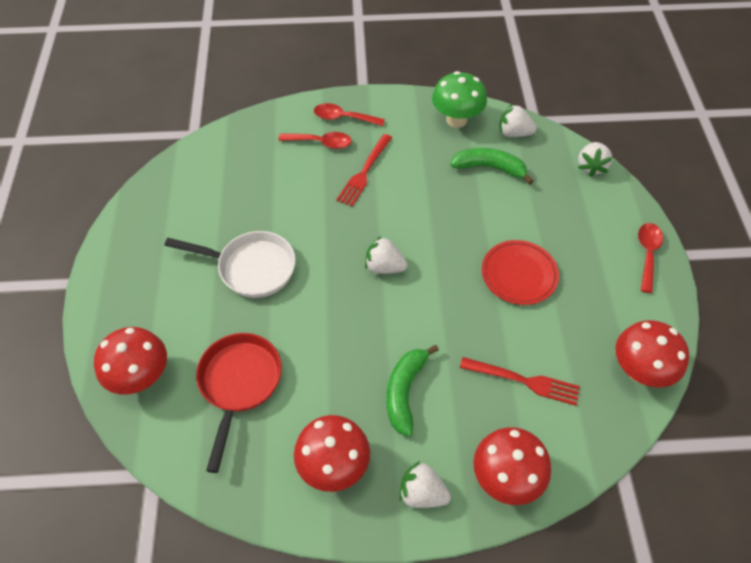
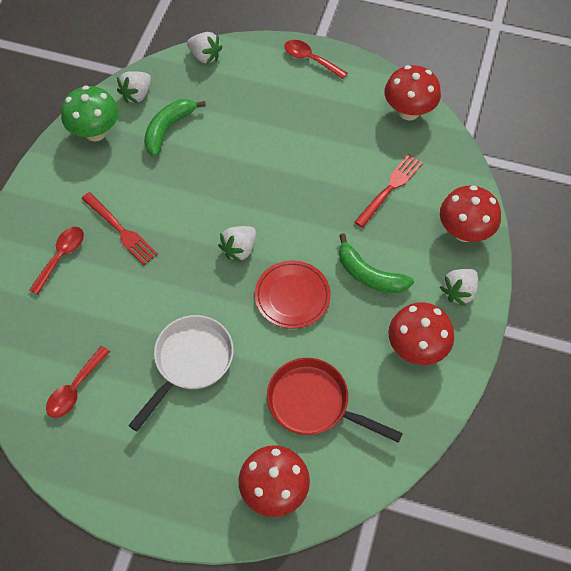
camera: 70 degrees left, 5 degrees up
(343, 118) = (38, 226): red spoon -> red spoon (75, 388)
(519, 274) = (291, 152): red plate -> red plate (292, 296)

